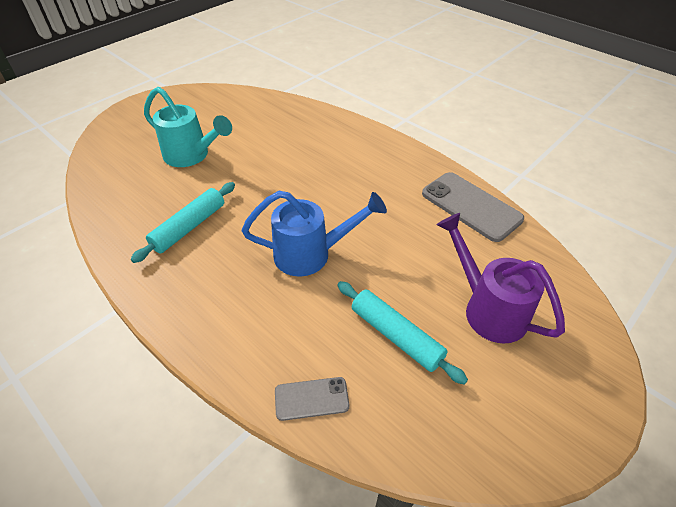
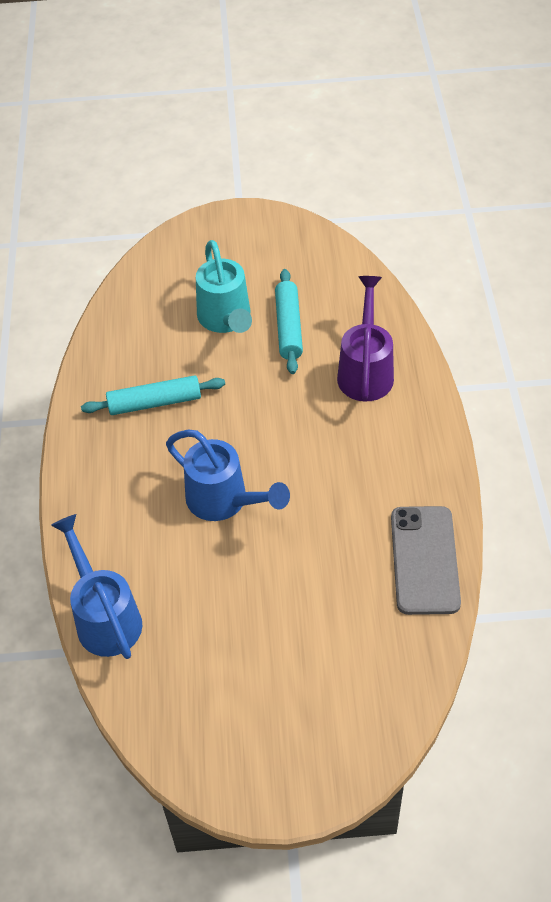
camera: 45 degrees right, 5 degrees up
(311, 398) = (105, 617): grey phone -> blue watering can
(396, 335) = (212, 621): turquoise rolling pin -> turquoise rolling pin (289, 327)
(488, 309) = (311, 660): purple watering can -> purple watering can (366, 371)

